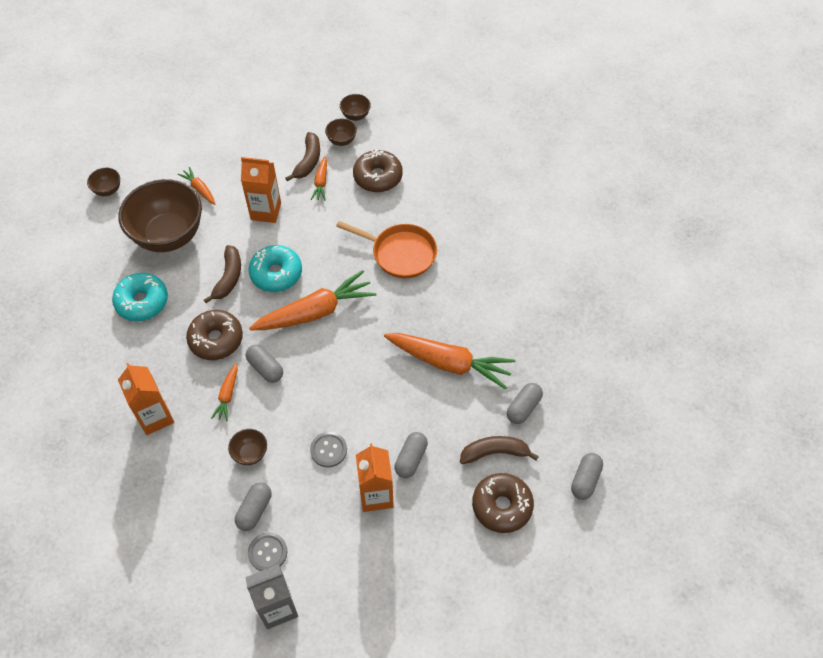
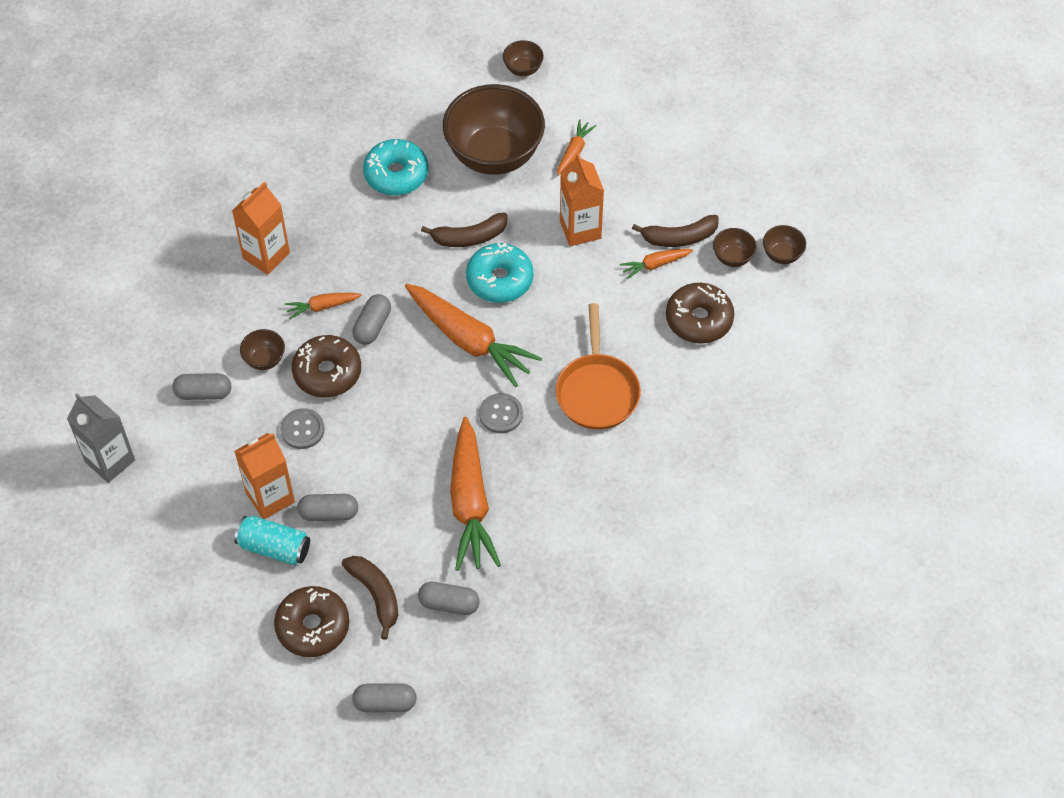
camera: 65 degrees right, 0 degrees up
(216, 339) = (384, 264): brown donut -> brown donut (327, 372)
(267, 552) = (163, 426): grey button -> grey button (501, 414)
(421, 508) = (274, 547): none -> turquoise can

